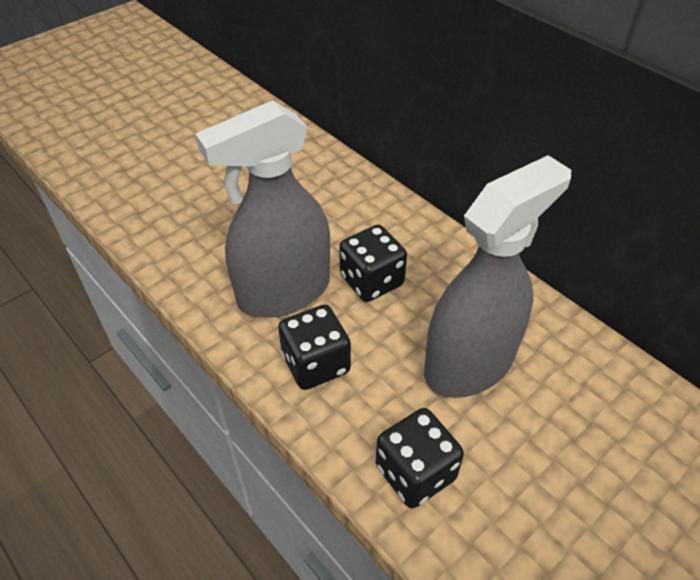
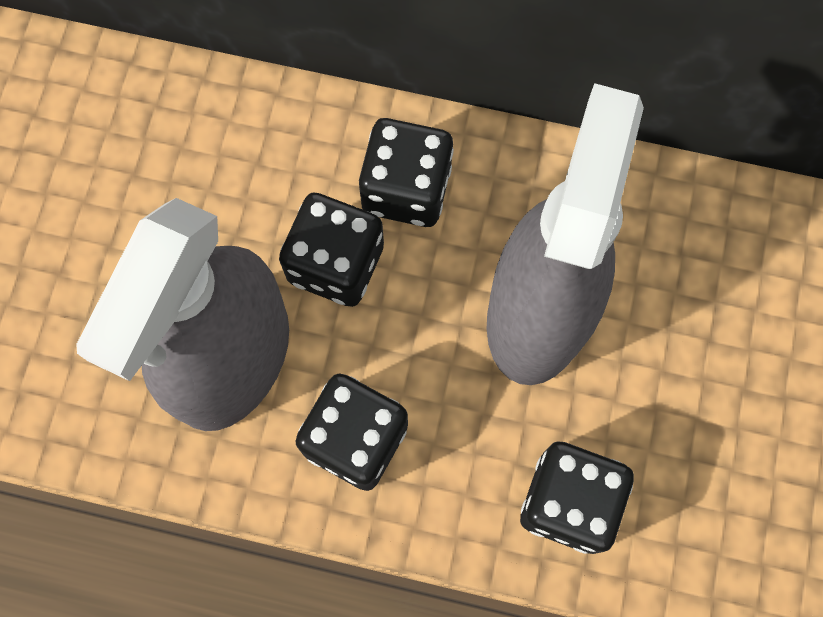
camera: 35 degrees left, 25 degrees up
(436, 269) = (406, 189): none -> black dice

